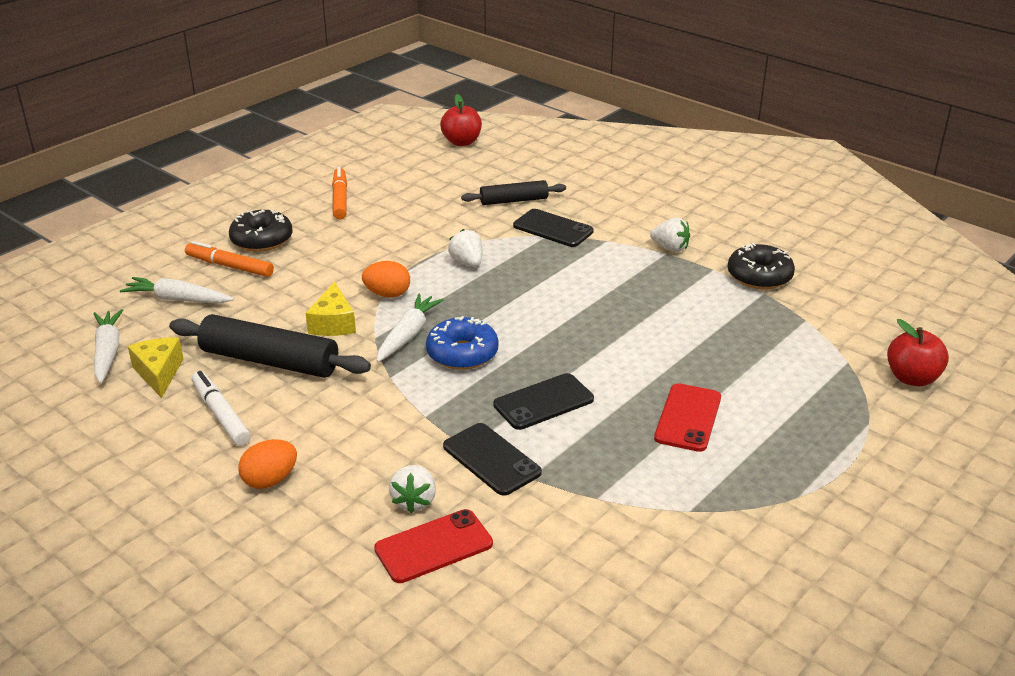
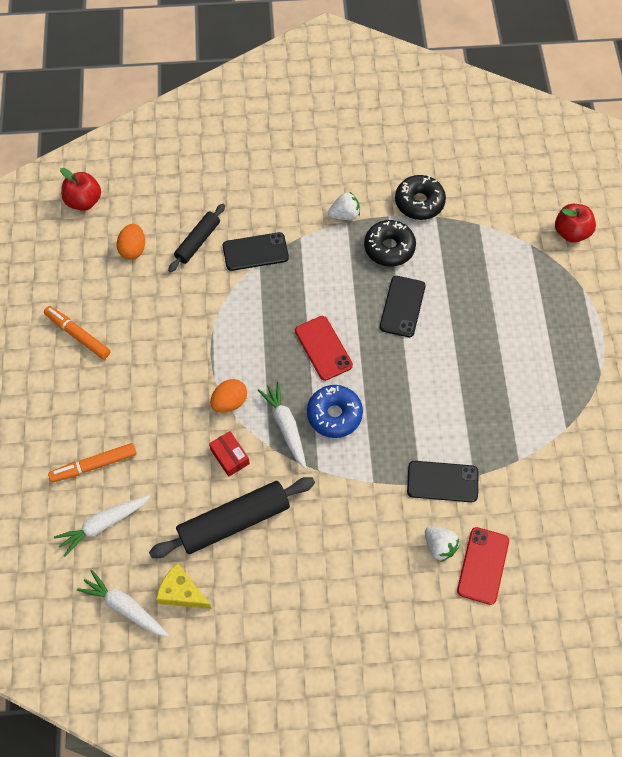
camera: 45 degrees left, 30 degrees up
(221, 414) = (263, 587): white marker -> none
(262, 240) = (80, 422): black donut -> black donut (389, 248)
(270, 480) = (353, 604): orange egg -> orange egg (133, 249)
(333, 323) = (230, 456): yellow cheese -> red box
(467, 262) = (242, 330): white strawberry -> none
(543, 402) = (420, 414): black phone -> black phone (402, 306)
(688, 418) = (501, 360): red phone -> red phone (323, 348)

